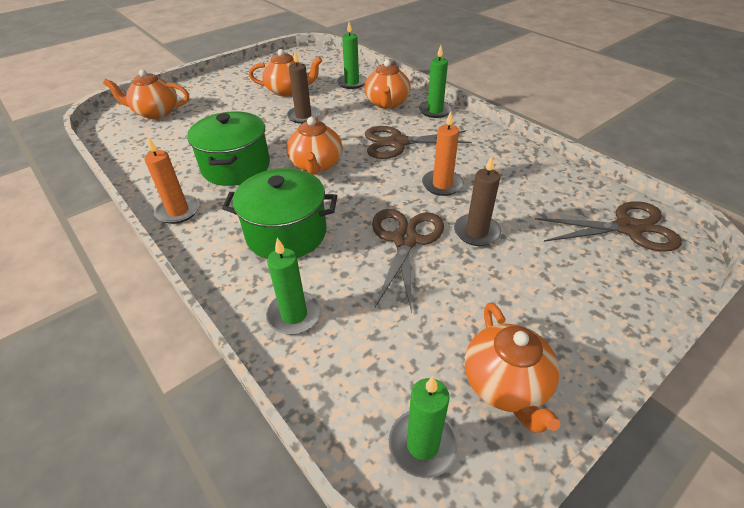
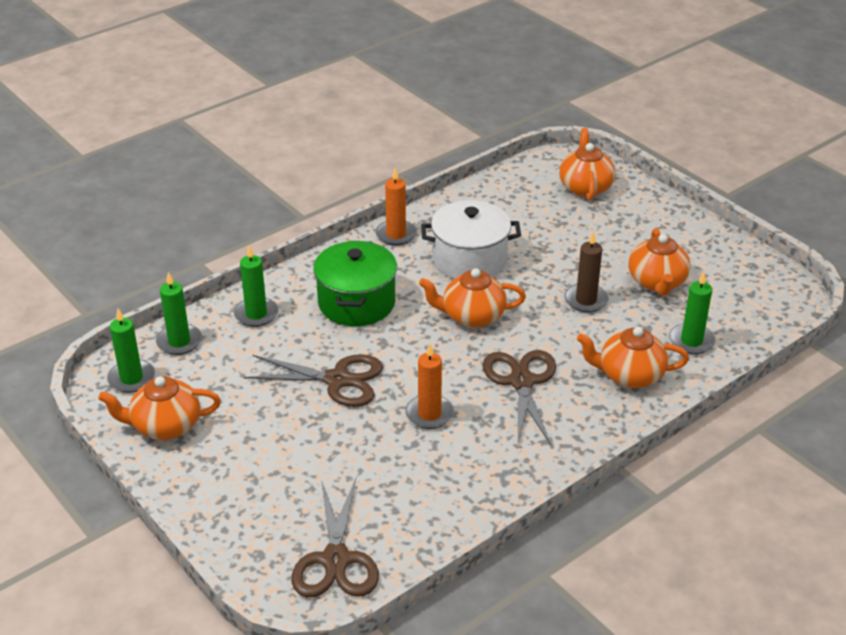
camera: 90 degrees right, 5 degrees down
(236, 167) = (470, 260): green pot -> white pot
(435, 111) = (611, 422): green candle -> green candle (179, 341)
(476, 232) = (343, 432): brown candle -> none

